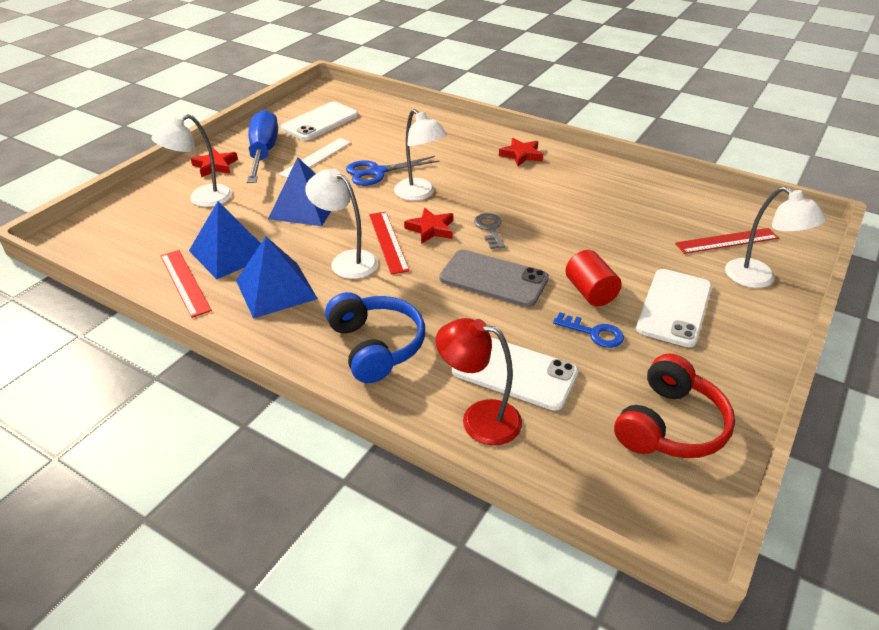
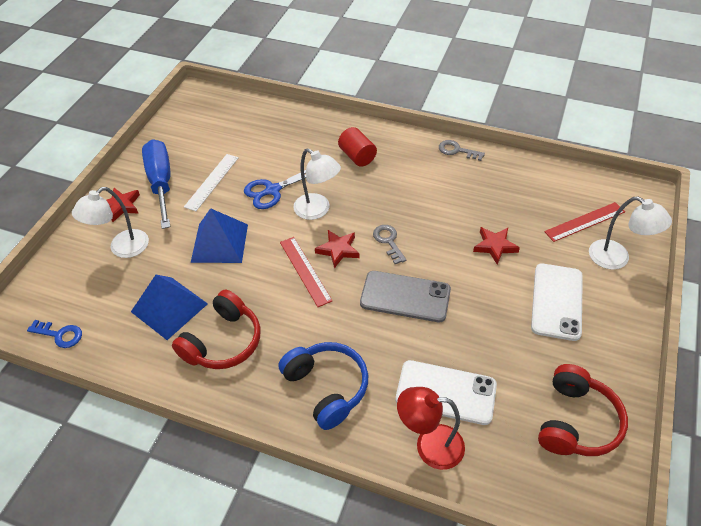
camera: 10 degrees left, 10 degrees up
(185, 282) = (140, 348): red ruler -> none
(276, 289) = (223, 342): blue pyramid -> red headphones
(320, 122) = (202, 136): white phone -> none
(346, 261) = (275, 299): white lamp -> none
(521, 155) = (394, 150): red star -> red star (495, 246)
(590, 292) = (487, 297): red cylinder -> red cylinder (357, 156)
(592, 163) = (457, 150): none -> grey key
(593, 333) = (499, 340): blue key -> blue key (59, 335)

